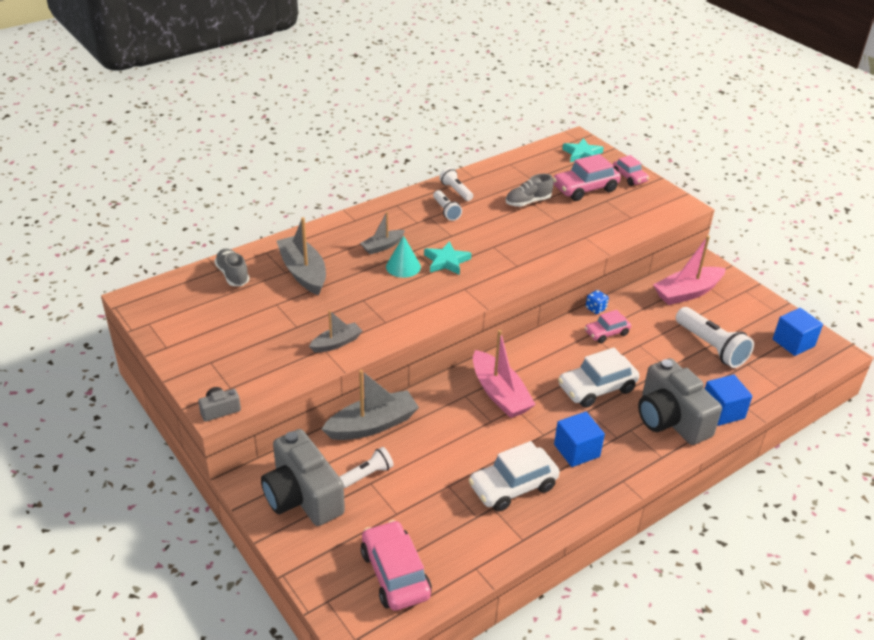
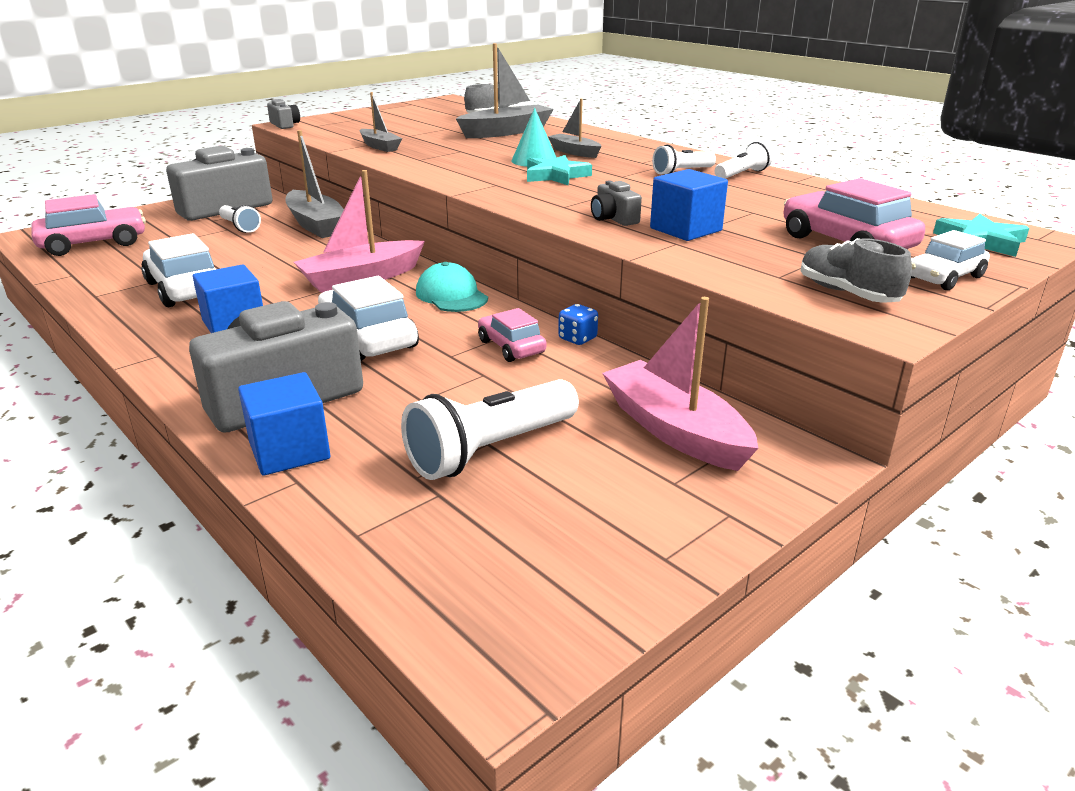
camera: 85 degrees right, 10 degrees down
(528, 202) = (754, 209): grey shoe -> grey shoe (847, 293)
(532, 352) = (451, 295): none -> turquoise cap
(543, 251) = (613, 219): none -> grey camera
(629, 177) = (943, 277): pink car -> white car
(793, 343) = (530, 578): blue cube -> blue cube (685, 229)

